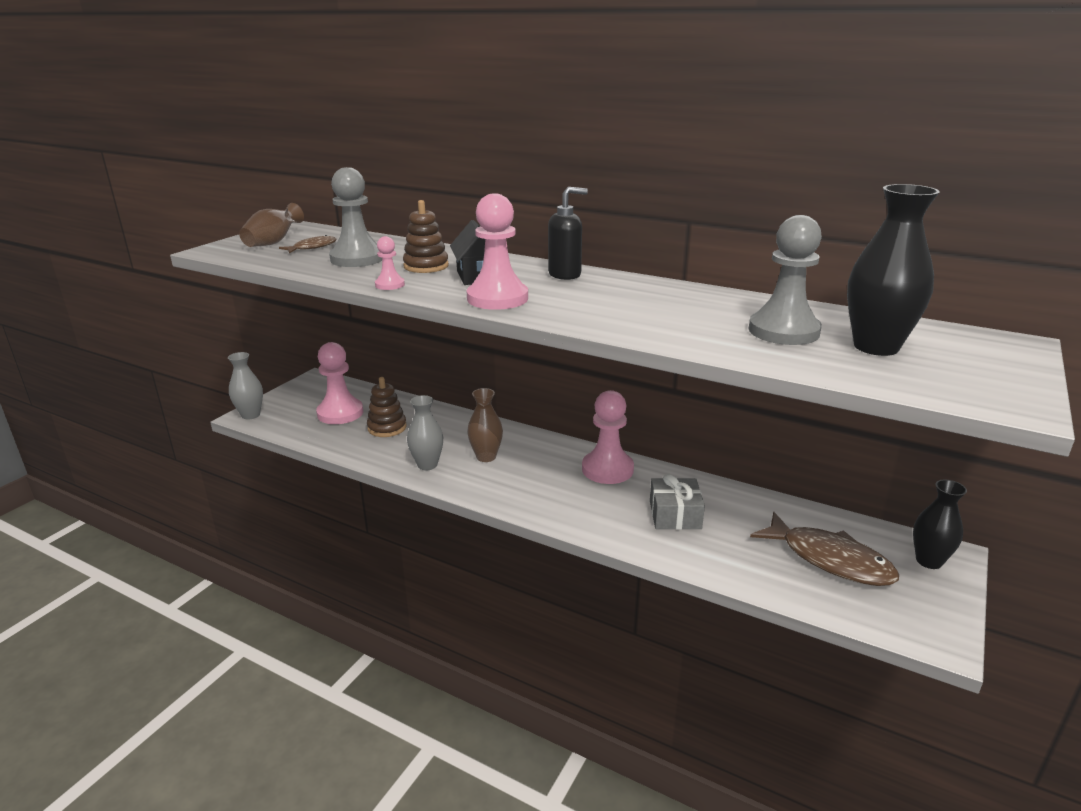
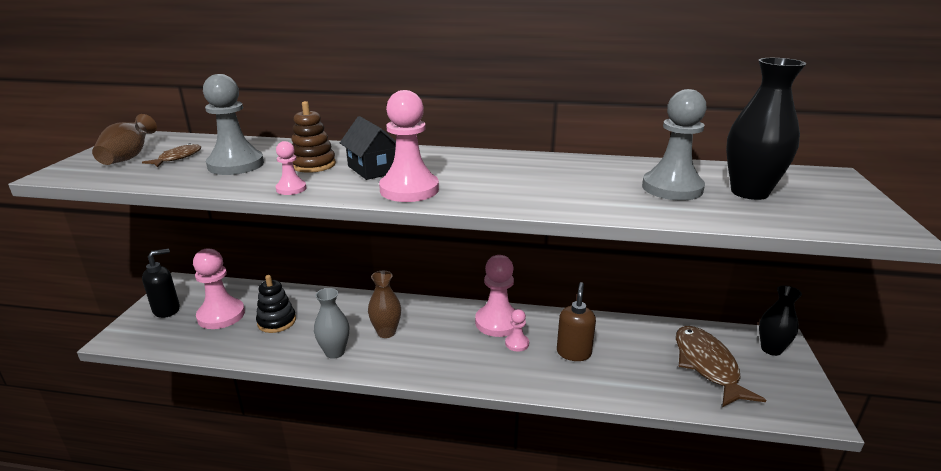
camera: 20 degrees left, 0 degrees up
(250, 415) = (122, 335): grey vase -> none
(387, 428) = (276, 321): brown stacking toy -> black stacking toy
(565, 274) = (450, 158): black soap dispenser -> black soap dispenser (167, 310)
(616, 493) = (517, 343): none -> pink pawn
(675, 514) = (573, 353): grey gift -> brown soap dispenser
(830, 560) = (707, 365): brown fish -> brown fish turned 120 degrees counterclockwise

